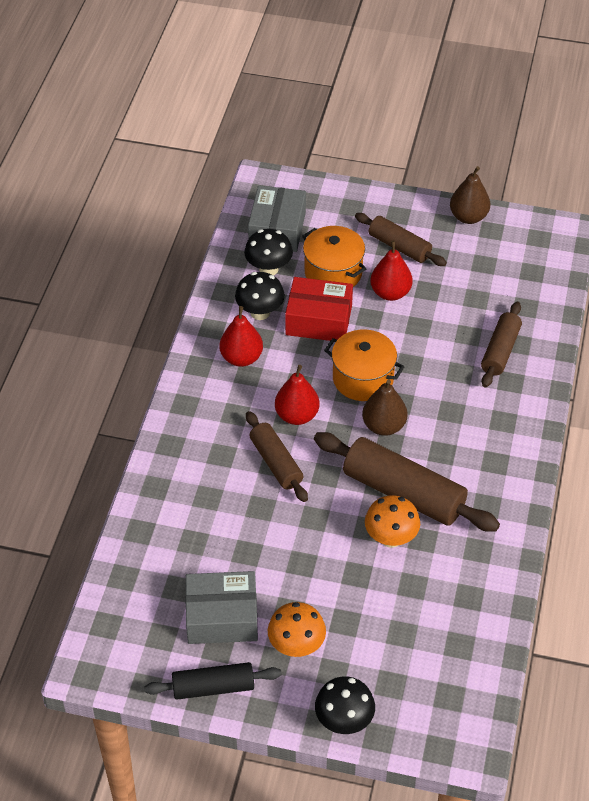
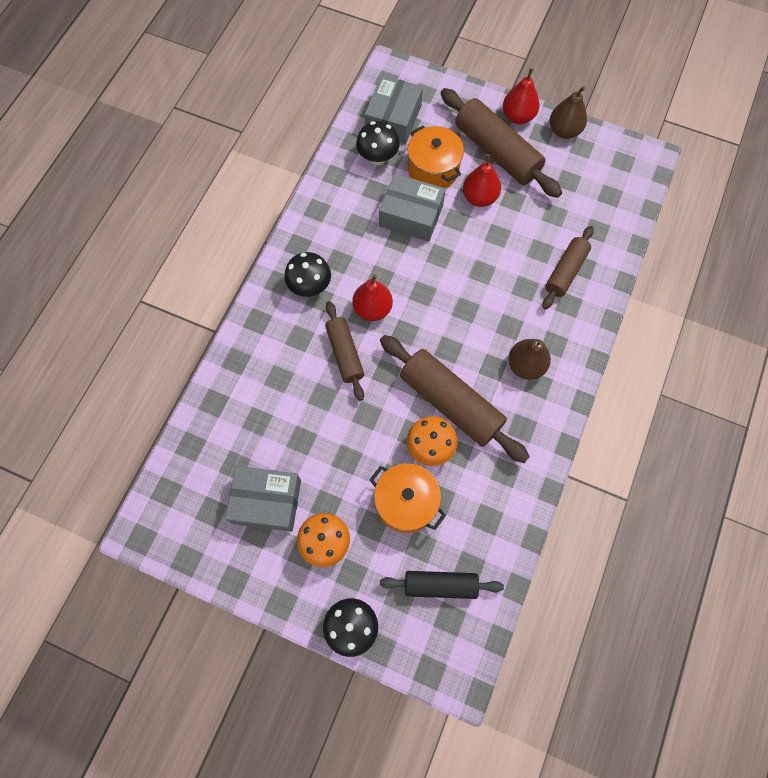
camera: 10 degrees right, 20 degrees up
(213, 687) = (245, 571): black rolling pin -> black rolling pin (440, 585)
(241, 358) = (336, 243): red pear -> red pear (518, 116)
(260, 312) = (361, 200): black mushroom -> black mushroom (310, 286)
(318, 320) = (411, 215): red box -> grey box
(363, 378) = (438, 280): orange pot -> orange pot (406, 502)
(384, 426) = (446, 332): brown pear -> brown pear (525, 365)
(399, 247) = (496, 152): brown rolling pin -> brown rolling pin, size x1.66

